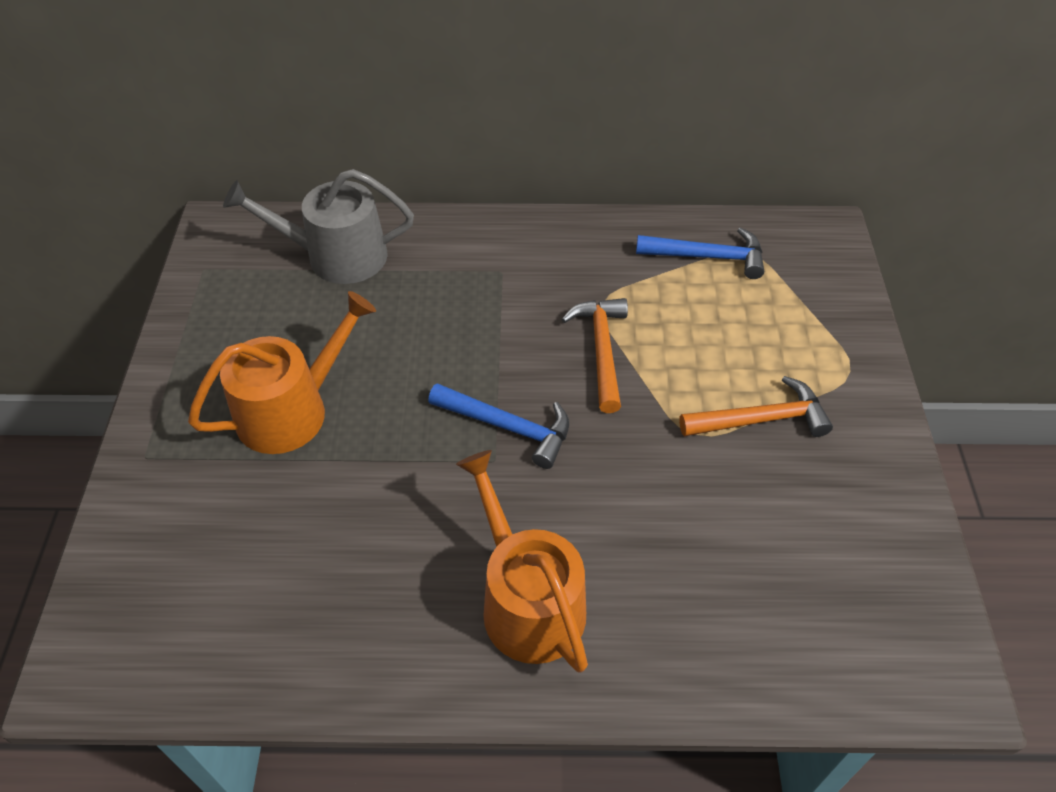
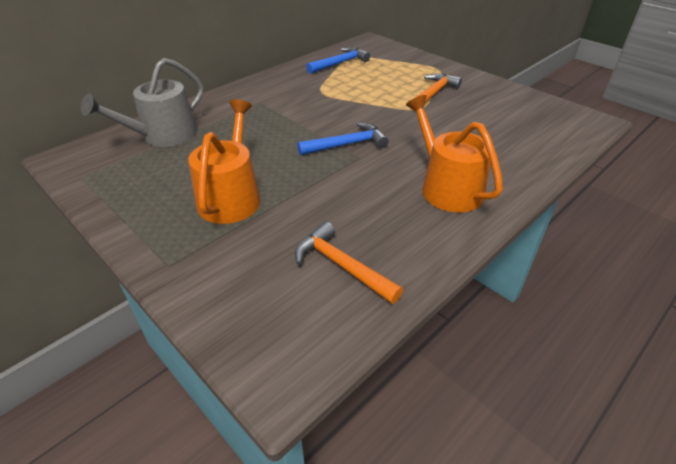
camera: 45 degrees left, 10 degrees down
(527, 601) = (447, 187): orange watering can -> orange watering can turned 45 degrees clockwise
(601, 350) = (345, 104): orange hammer -> orange hammer (341, 266)

